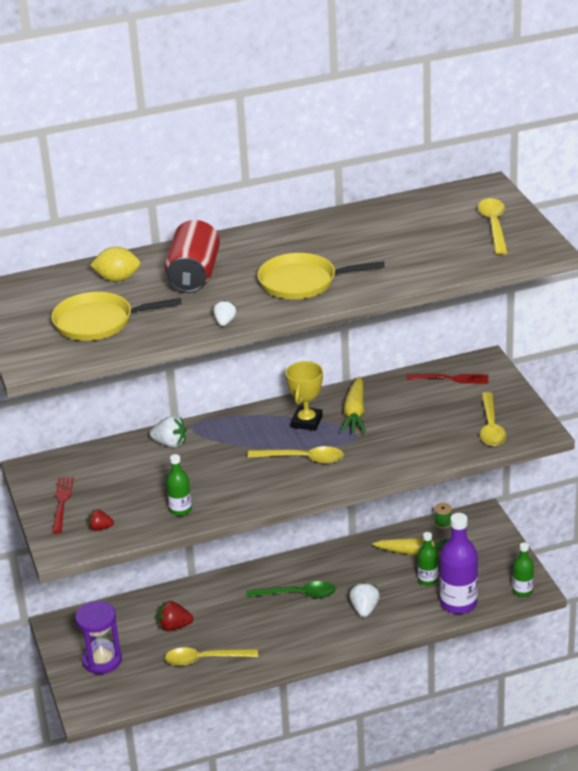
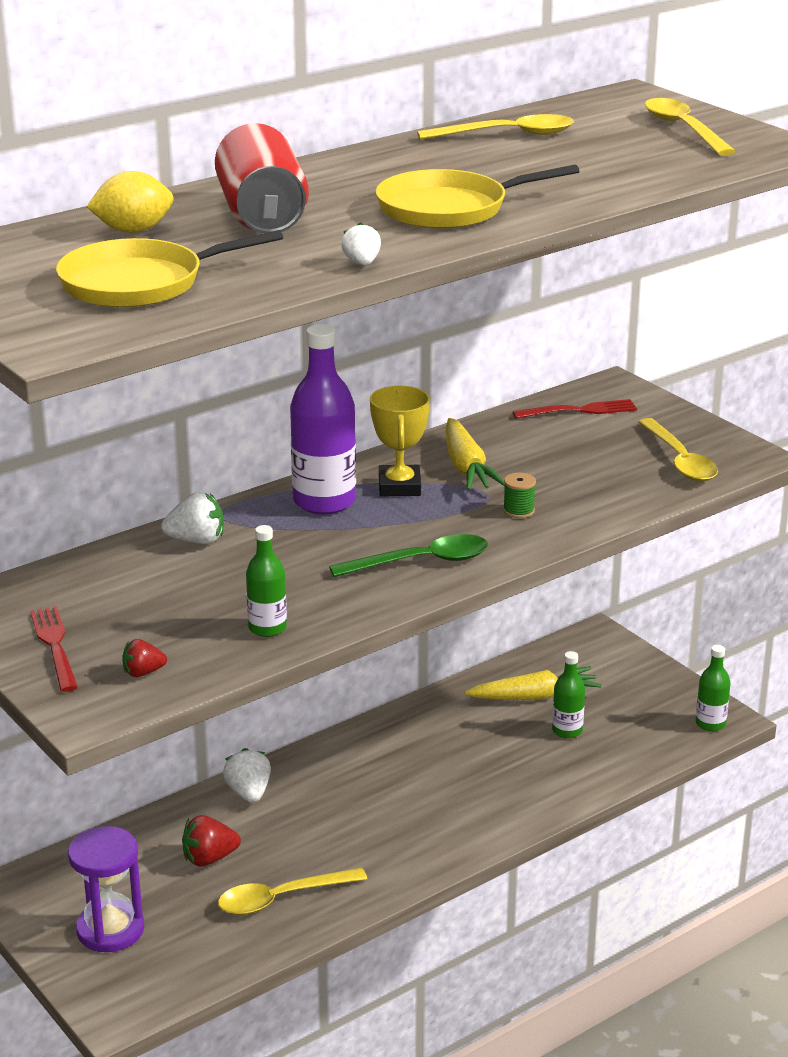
camera: 20 degrees left, 5 degrees down
(298, 594) = (384, 780): green spoon -> green spoon (422, 562)
(303, 459) = (425, 534): yellow spoon -> yellow spoon (508, 135)
(364, 609) = (496, 785): white strawberry -> white strawberry (249, 793)
(443, 523) = (546, 653): green spool -> green spool (518, 511)
(458, 603) = (629, 754): purple bottle -> purple bottle (324, 501)

